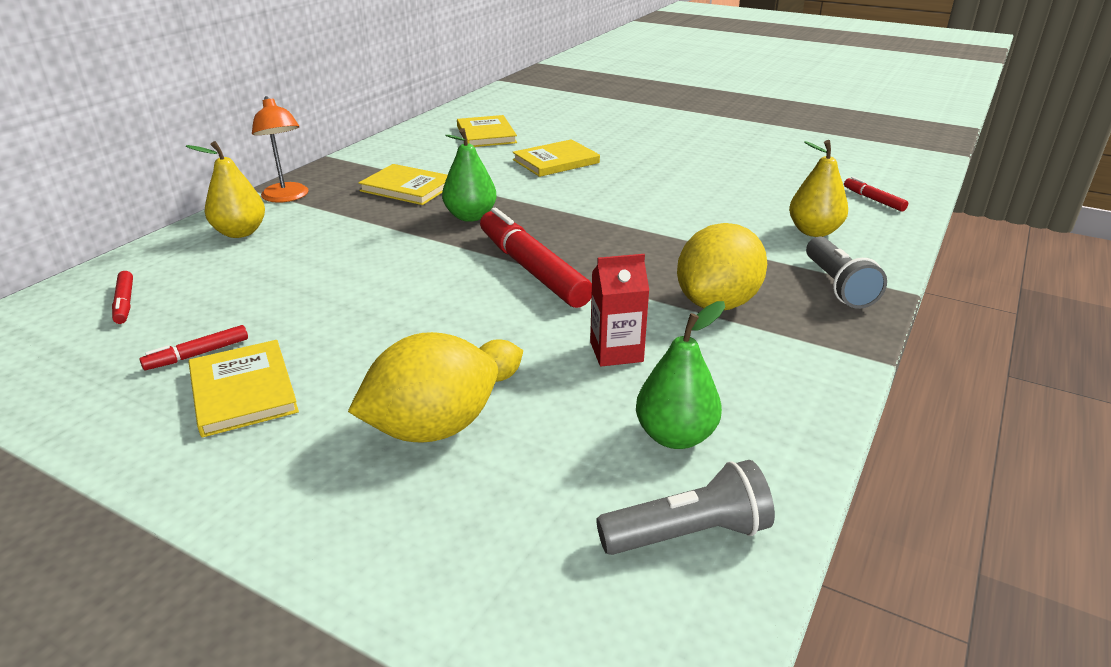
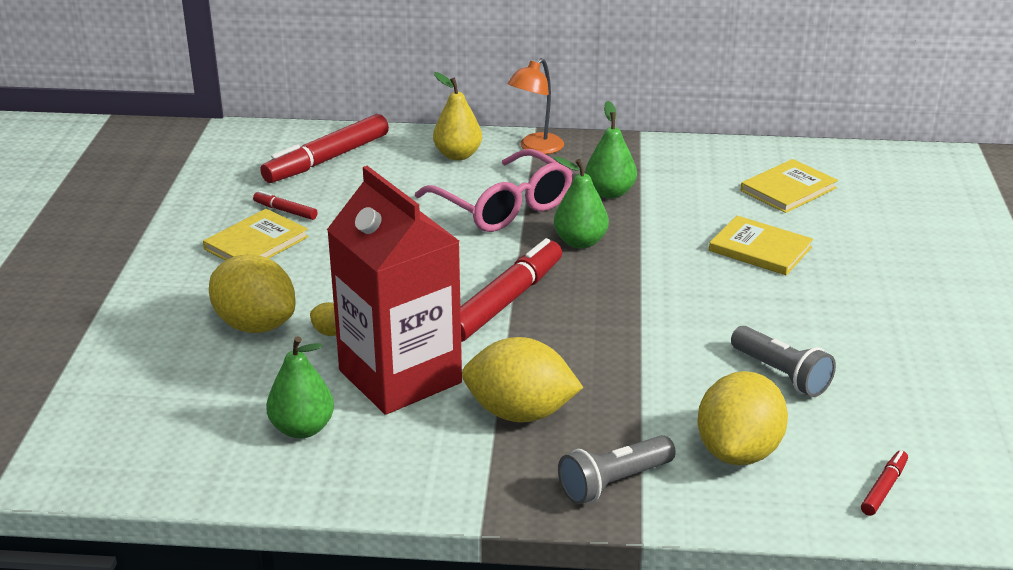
camera: 65 degrees right, 0 degrees up
(125, 303) = (327, 159): red marker -> red marker, size x2.18
(368, 233) = (503, 207): none -> pink glasses
(407, 188) = (610, 193): yellow book -> green pear
(616, 352) = (400, 376): red carton -> red carton, size x2.30
(688, 534) = (199, 454): grey flashlight -> grey flashlight (781, 374)
(814, 231) = (738, 451): yellow pear -> yellow lemon

